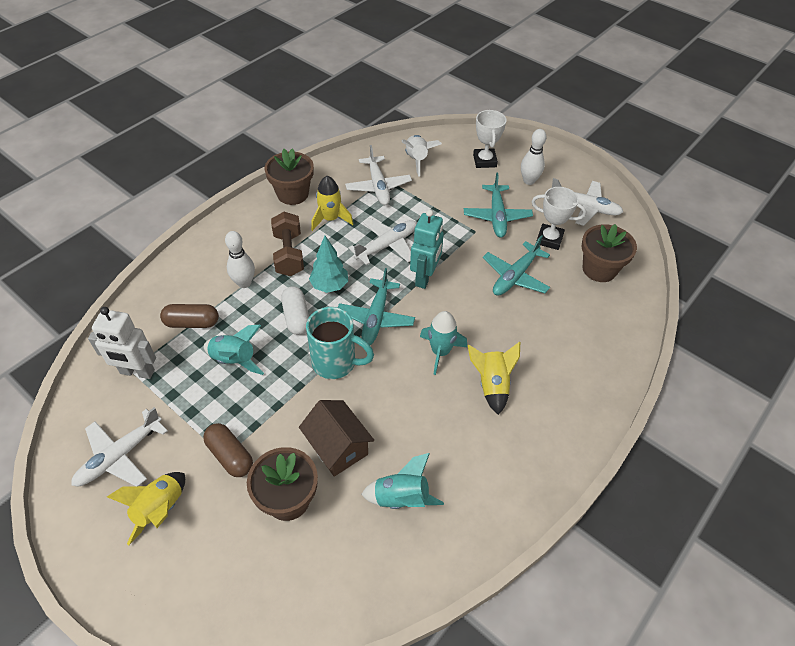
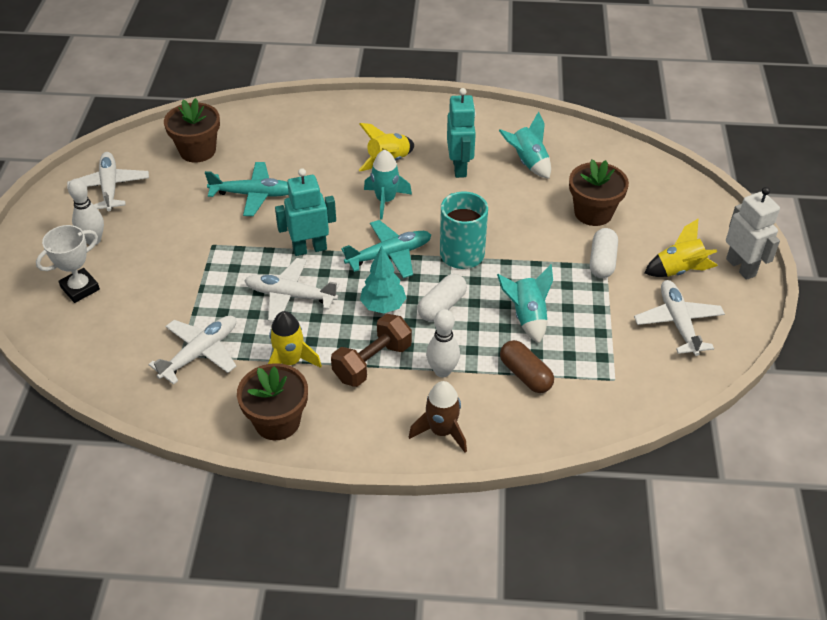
camera: 125 degrees left, 5 degrees down
(120, 456) = (678, 323): white plane -> white plane turned 105 degrees counterclockwise
(137, 372) = (610, 373): white robot -> white robot (741, 267)
(204, 256) = (441, 431): none -> brown rocket
(230, 456) = (602, 261): brown capsule -> white capsule
(337, 447) = (529, 211): brown house -> none
(417, 160) = (121, 346): white rocket -> none
(439, 433) = (460, 168): none -> turquoise robot
(497, 216) = (175, 239): turquoise plane -> none
(549, 239) = (181, 193): white trophy -> none

